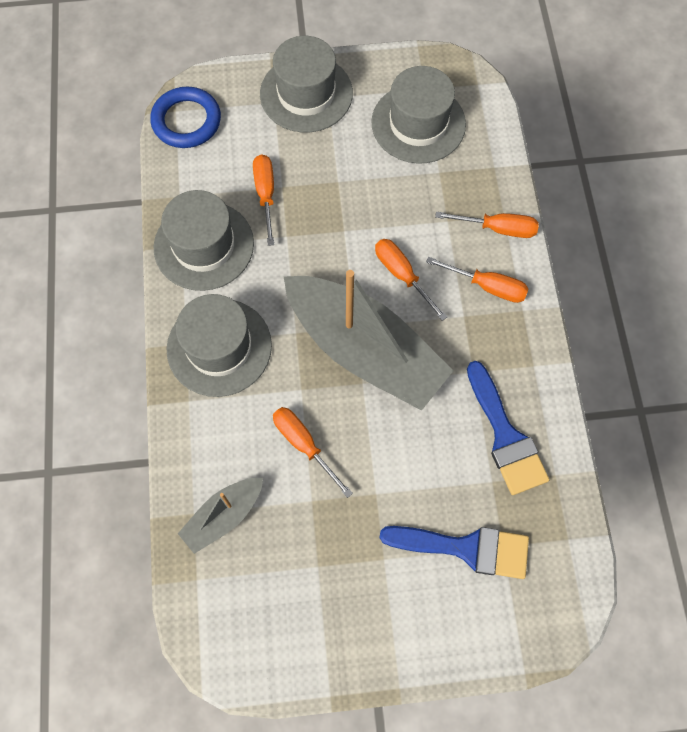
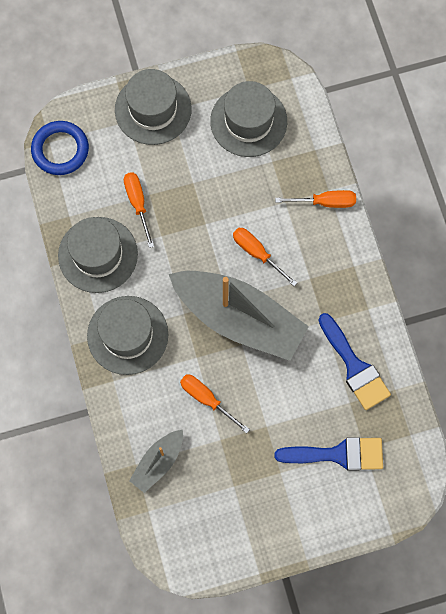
camera: 10 degrees left, 5 degrees up
(487, 286) = (324, 251): orange screwdriver -> none

